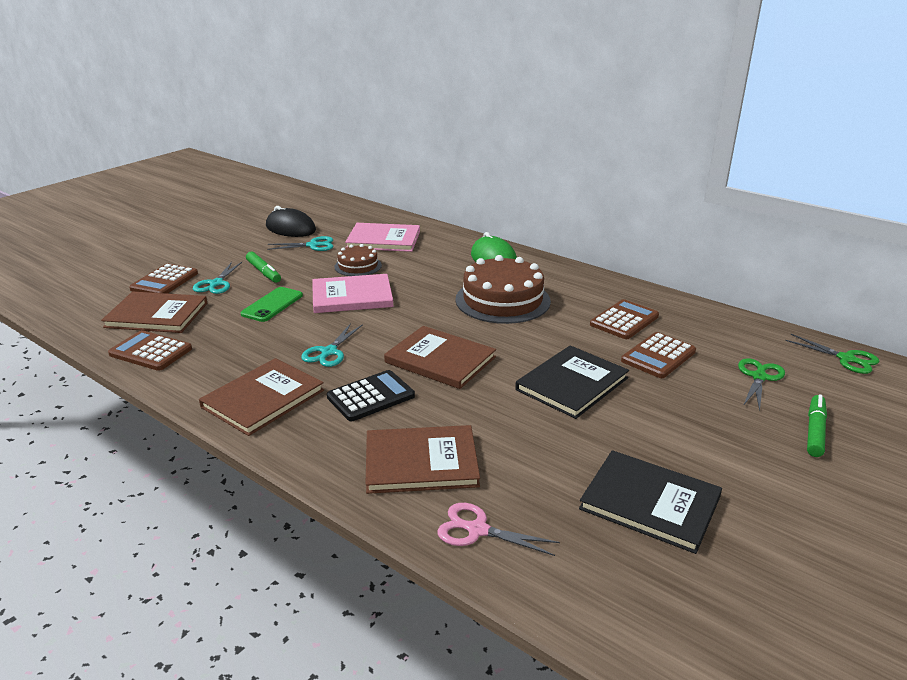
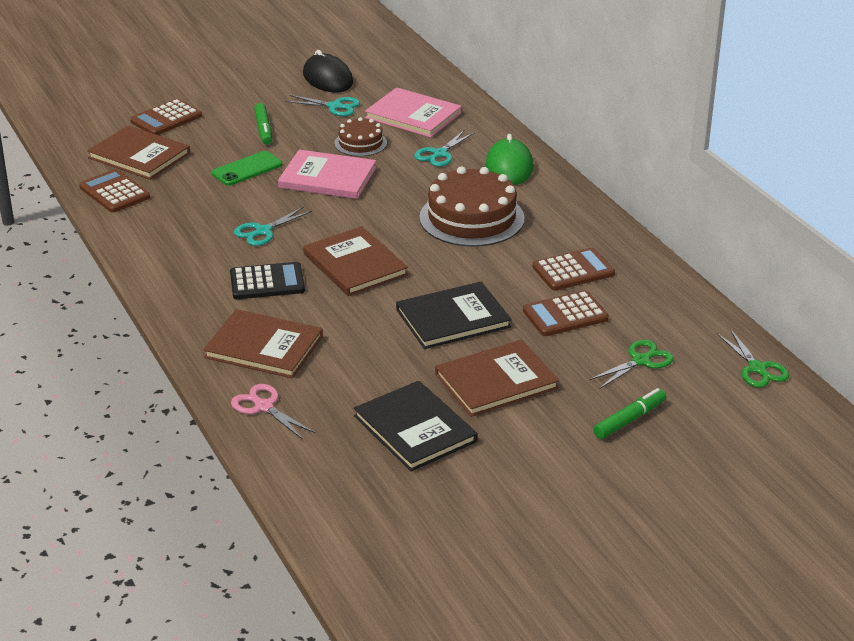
camera: 25 degrees right, 5 degrees up
(216, 284) = (211, 133): turquoise scissors -> turquoise scissors (439, 154)
(263, 399) = (178, 260): brown book -> brown book (496, 381)

